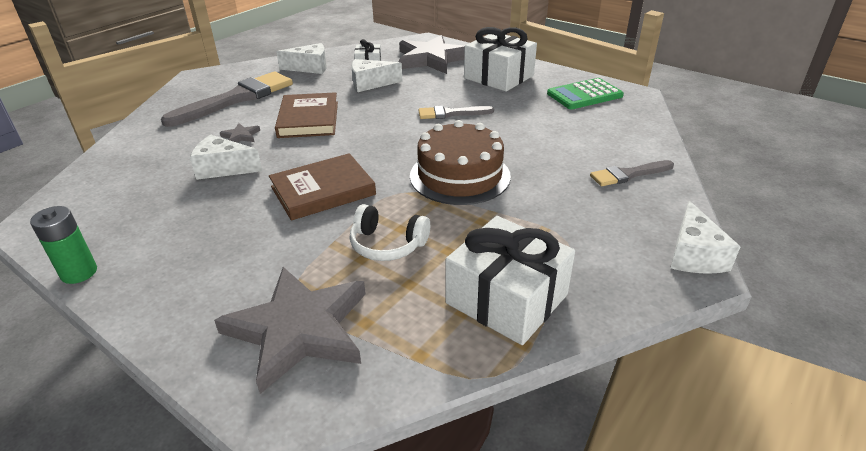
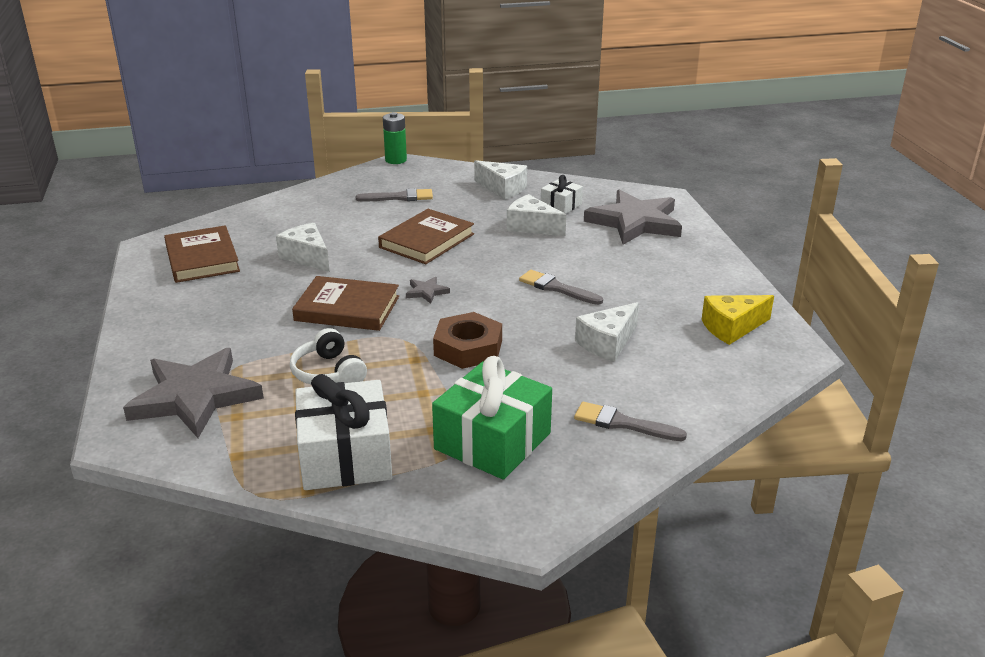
camera: 40 degrees right, 5 degrees down
(79, 273) = (134, 293): green battery -> green battery (396, 160)
(115, 211) = (202, 258): none -> brown book
(236, 98) = (399, 197): grey brush -> grey brush, size x0.53
(241, 136) = (355, 234): grey star -> grey star (426, 292)
(460, 176) = (468, 348): brown cake -> brown nut
(499, 77) = (671, 269): white gift -> none
(580, 227) = (492, 441): none -> green gift
(584, 95) = (732, 328): green calculator -> yellow cheese
(694, 255) = (549, 516): white cheese -> white cheese (607, 343)

